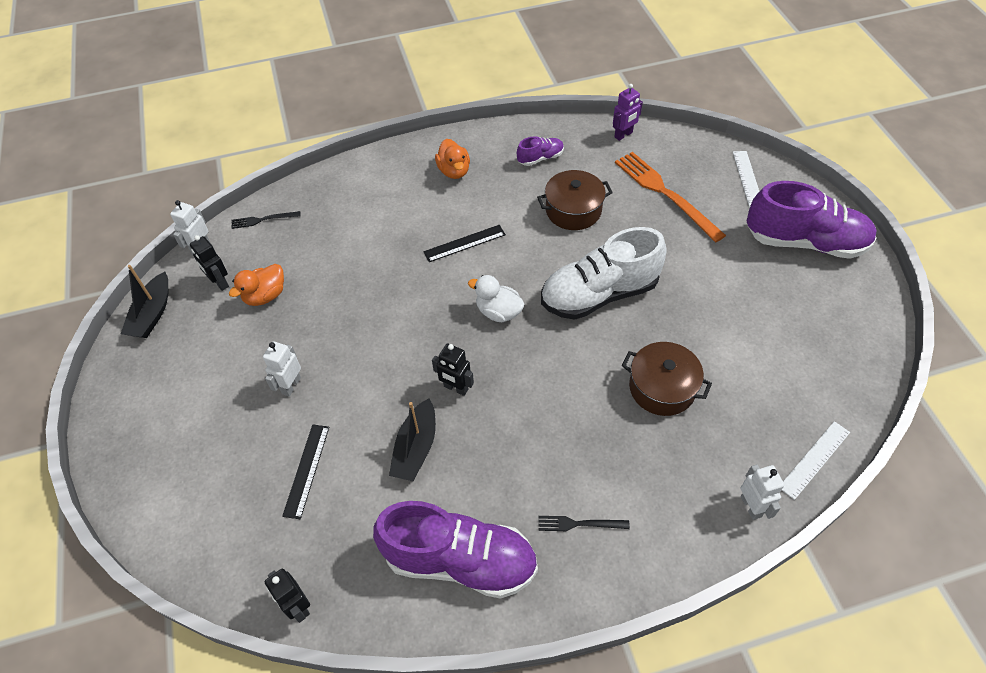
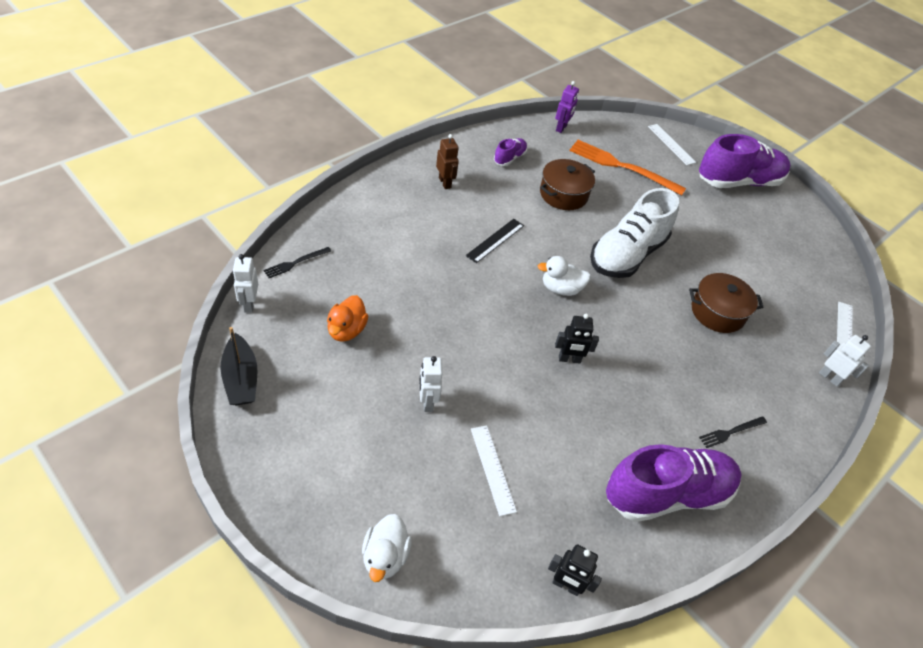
camera: 35 degrees left, 5 degrees down
(163, 513) = (385, 556): none -> white duck
(219, 283) = (292, 331): black robot -> none
(306, 470) = (492, 469): black ruler -> white ruler
(416, 448) = (571, 418): black boat -> none
(454, 171) = (445, 183): orange duck -> brown robot

